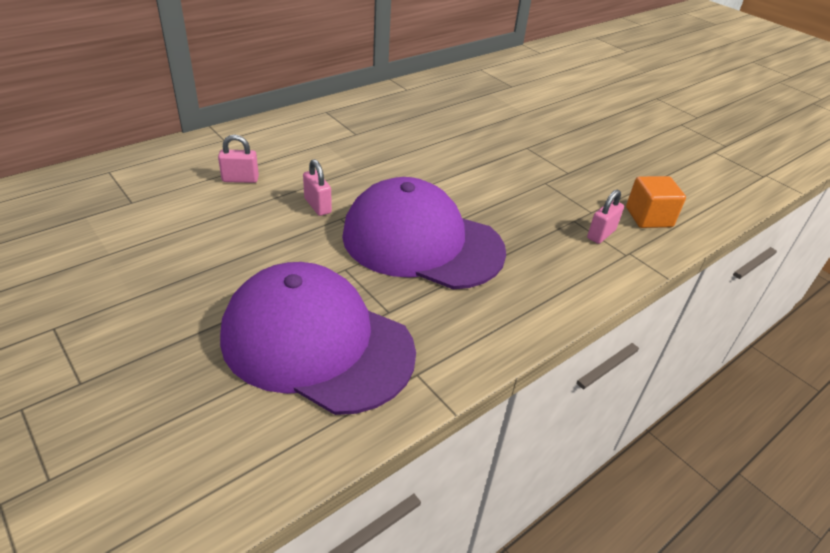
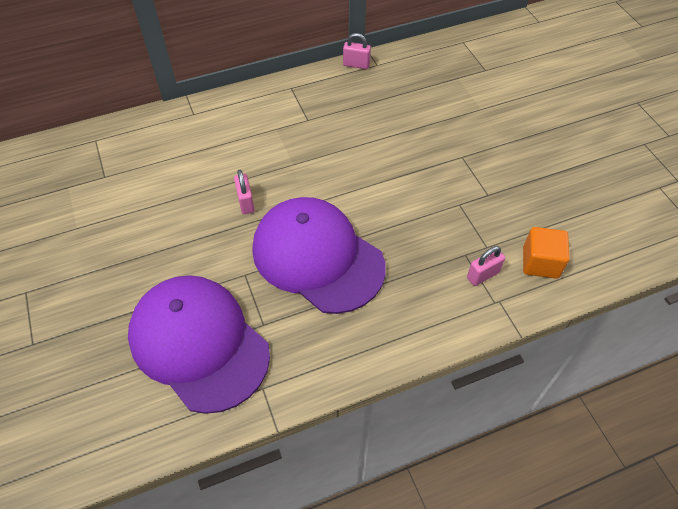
camera: 20 degrees right, 15 degrees up
(240, 179) = (193, 163): pink padlock -> pink padlock (356, 65)

